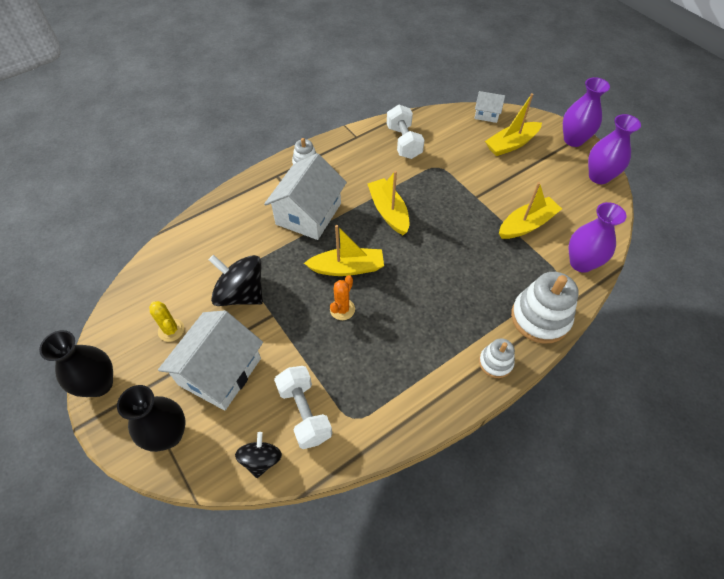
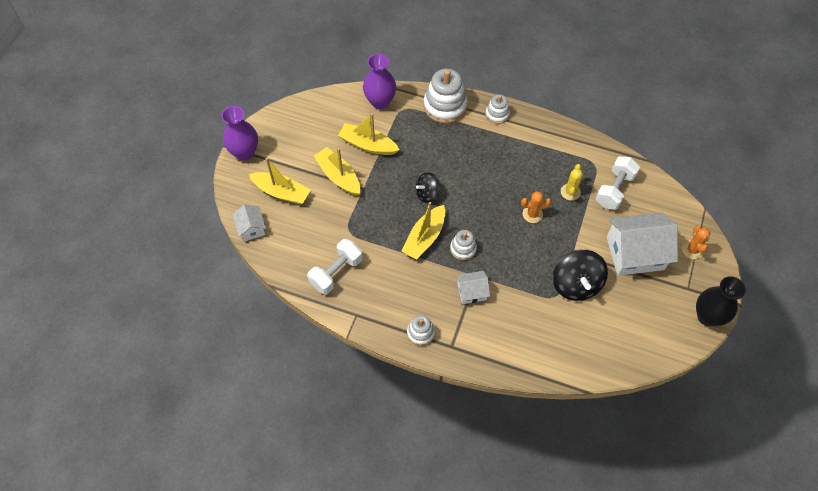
camera: 125 degrees left, 5 degrees up
(168, 435) = (692, 250): black vase -> orange cactus
(171, 330) = (639, 306): yellow cactus -> yellow cactus (570, 192)
(261, 459) = (657, 193): black spinning top -> black spinning top (427, 193)
(308, 214) = (471, 292): white house -> white house, size x0.50
(347, 268) = (498, 232): yellow boat -> yellow boat (338, 176)
(354, 232) = (463, 248): none -> white stacking toy
(599, 176) = (280, 121): purple vase -> none

